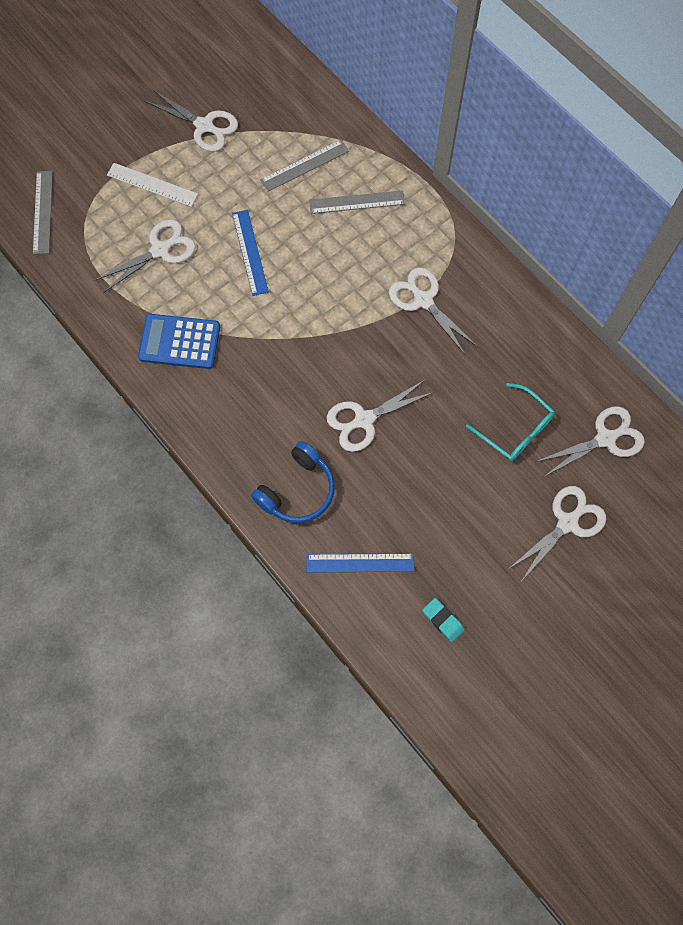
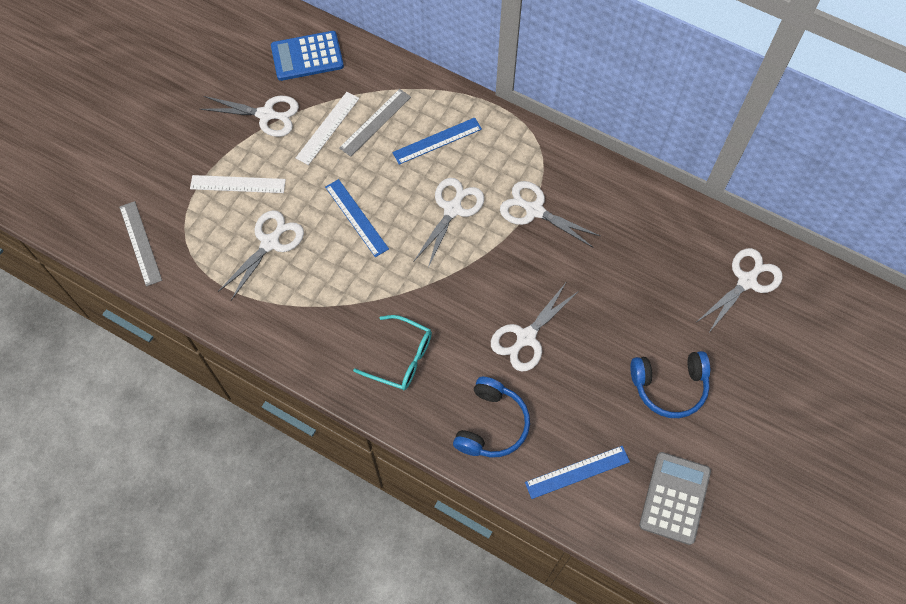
camera: 20 degrees left, 5 degrees down
(179, 342) = (323, 323): blue calculator -> blue calculator (307, 56)
(257, 157) = (327, 128): none -> white ruler
(357, 202) = (437, 141): grey ruler -> blue ruler
(443, 620) = (674, 498): turquoise eraser -> grey calculator
(483, 514) = (669, 386): none -> blue headphones
(516, 430) = (665, 300): turquoise glasses -> turquoise glasses (401, 358)
(567, 523) = (746, 368): white scissors -> white scissors (452, 209)

